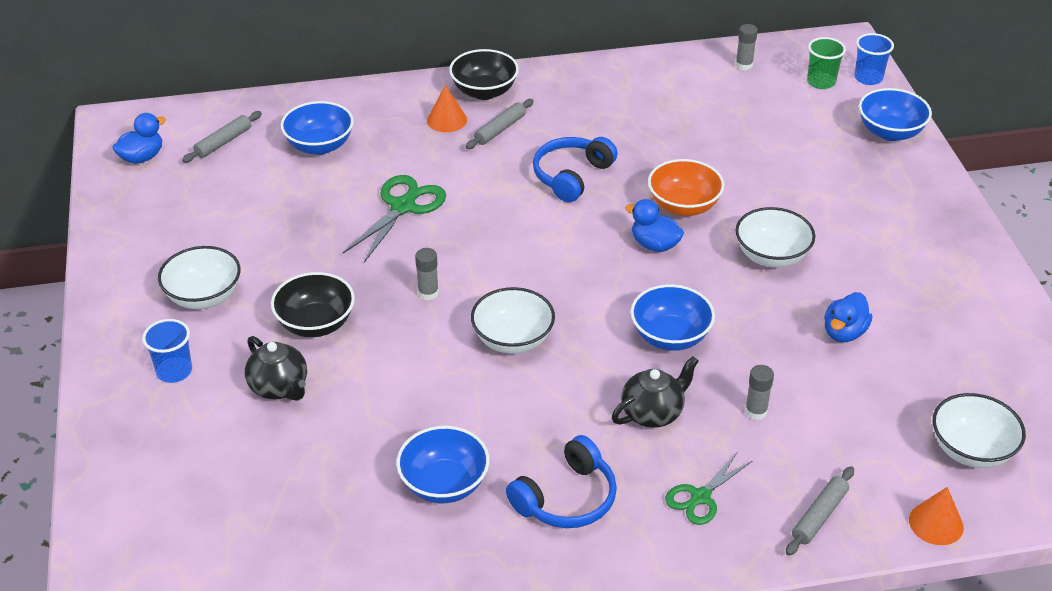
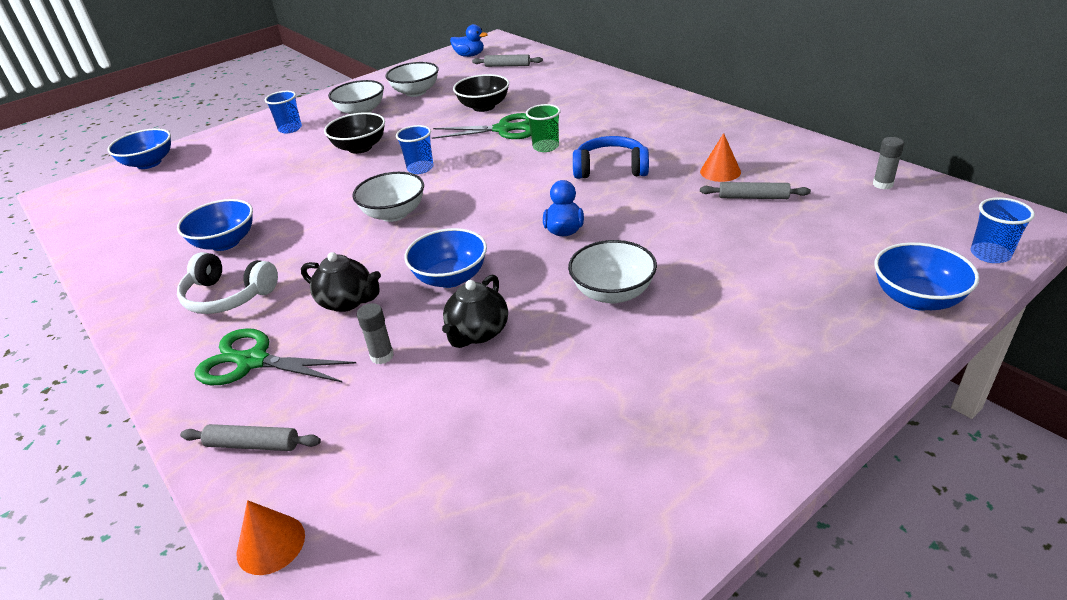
camera: 65 degrees right, 5 degrees down
(279, 387) = (293, 159): black teapot -> black teapot (478, 333)
(319, 146) = (536, 87): blue bowl -> blue bowl (149, 163)
(428, 293) = (420, 168): grey glue stick -> blue cup
(447, 120) = (616, 108): orange cone -> orange cone (720, 171)
(484, 91) = (667, 107): black bowl -> black bowl (484, 107)
(500, 129) = (631, 126): grey rolling pin -> grey rolling pin (753, 197)
(566, 498) = (228, 296): blue headphones -> white headphones
(683, 206) = (632, 226): orange bowl -> none
(700, 497) = (253, 361): green scissors -> green scissors, size x1.55
(821, 82) = (930, 230): green cup -> green cup (545, 147)
(844, 332) = (538, 374): blue duck -> none
(971, 450) = (408, 540): white bowl -> white bowl (415, 92)

